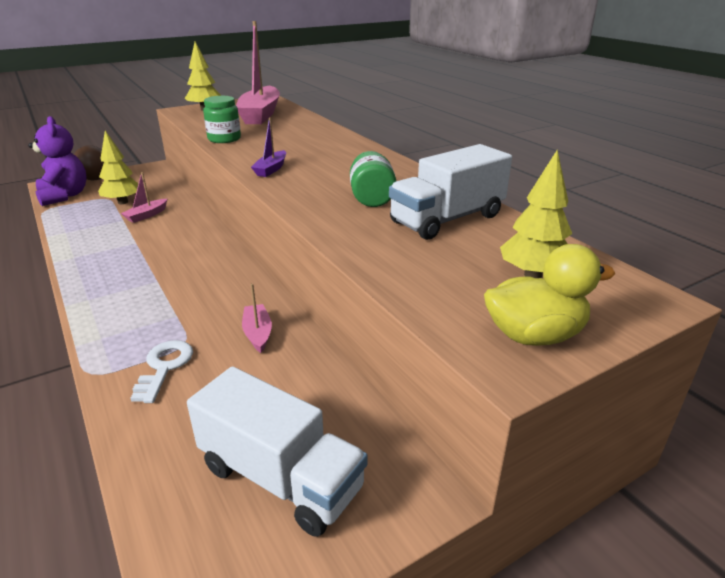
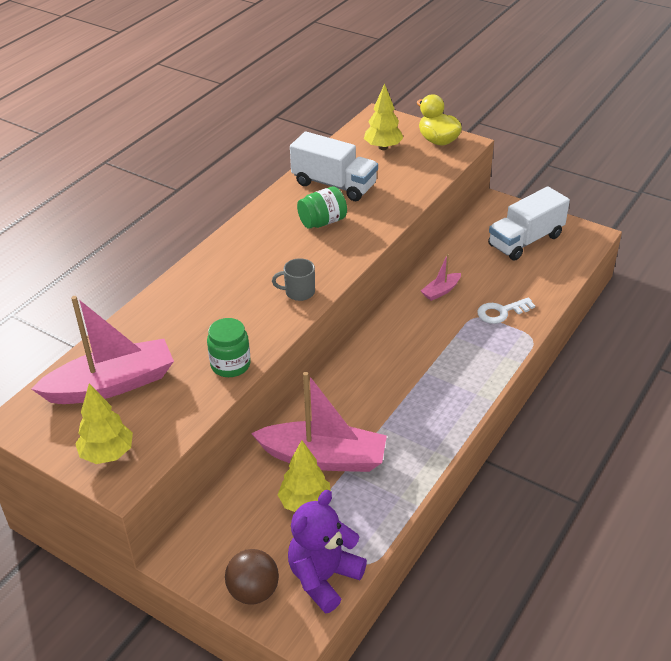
camera: 115 degrees left, 10 degrees up
(146, 215) = (324, 458): pink boat -> pink boat, size x2.22
(271, 169) = (299, 292): purple boat -> grey mug
(281, 477) = (525, 241): white truck -> white truck turned 135 degrees counterclockwise

